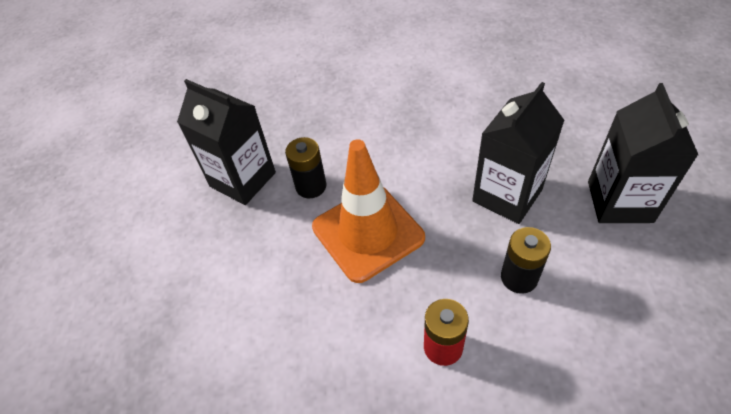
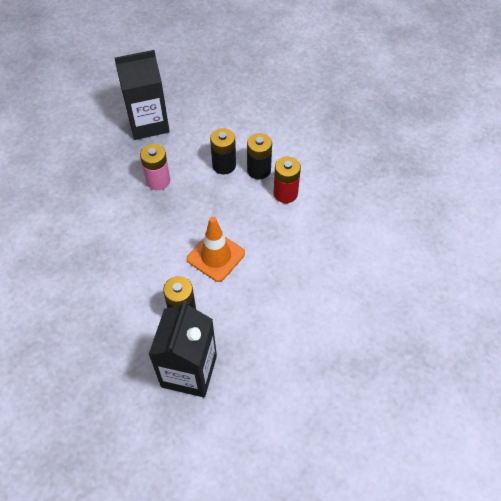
camera: 115 degrees left, 5 degrees up
(368, 232) = (216, 256): orange traffic cone -> orange traffic cone, size x0.66
(499, 322) = (259, 170): none -> black battery
(507, 195) = (158, 181): black carton -> pink battery

